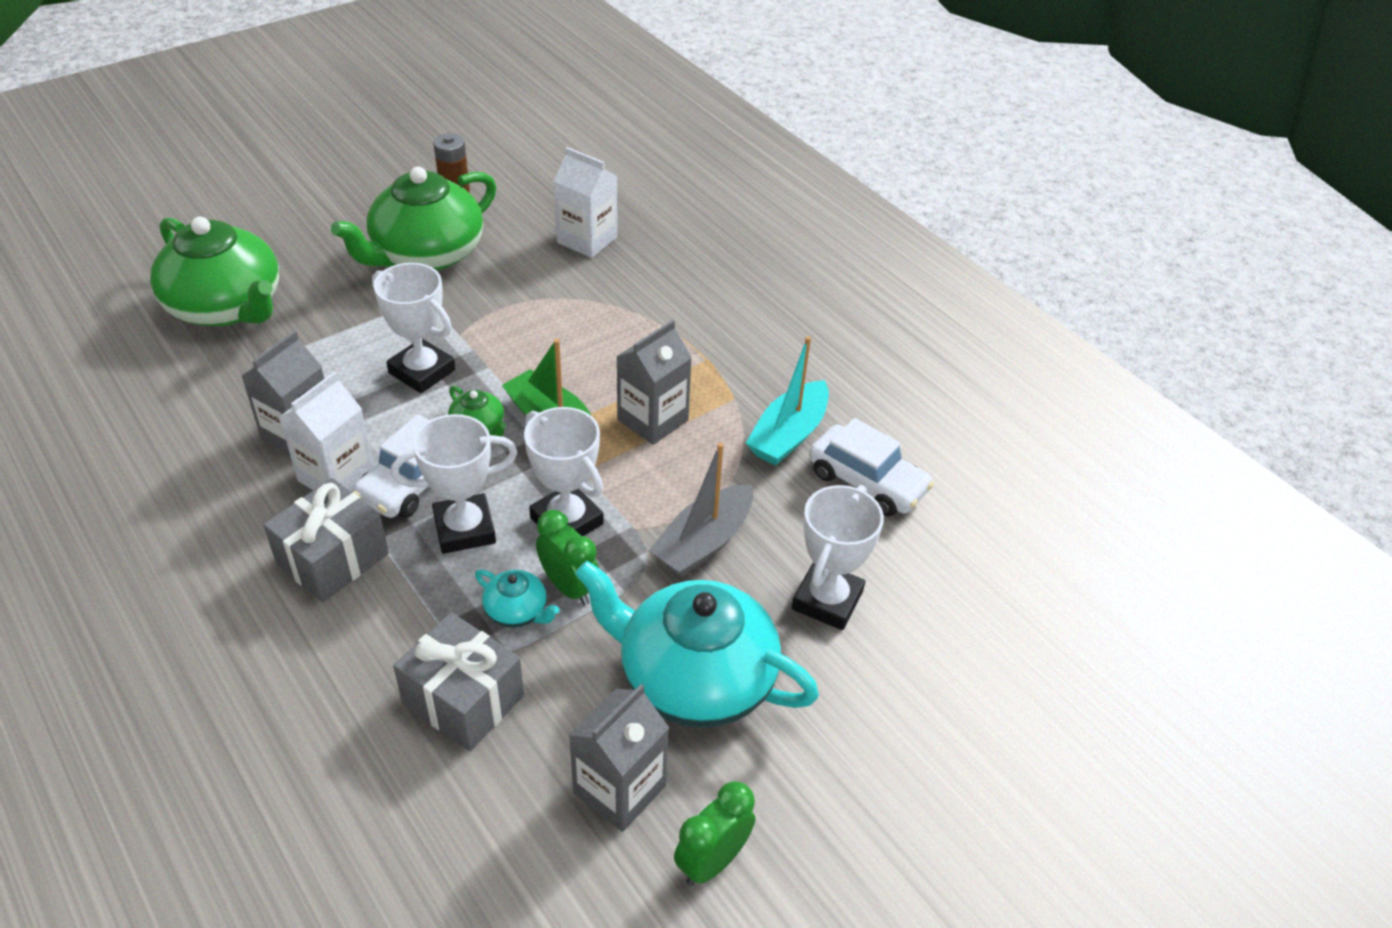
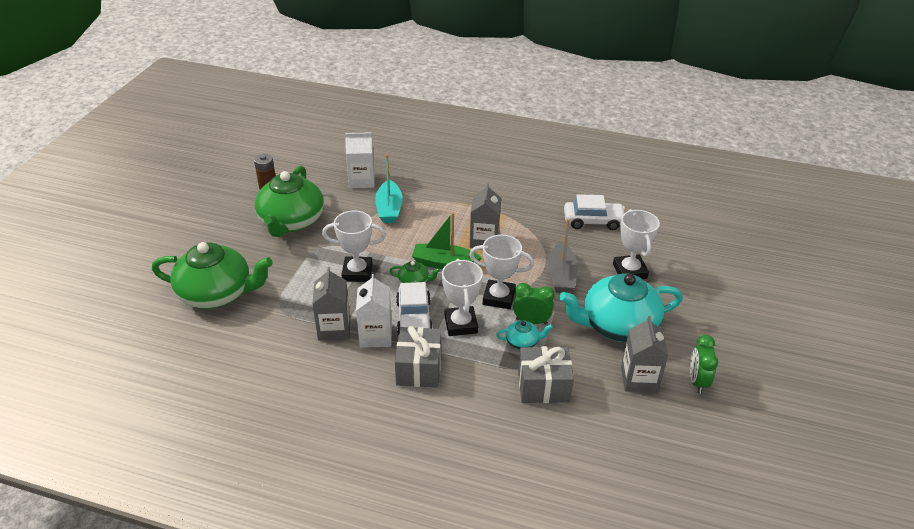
camera: 35 degrees left, 5 degrees down
(464, 529) = (461, 324): white trophy -> white trophy turned 45 degrees counterclockwise
(788, 435) = (544, 219): turquoise boat -> turquoise boat (389, 209)

